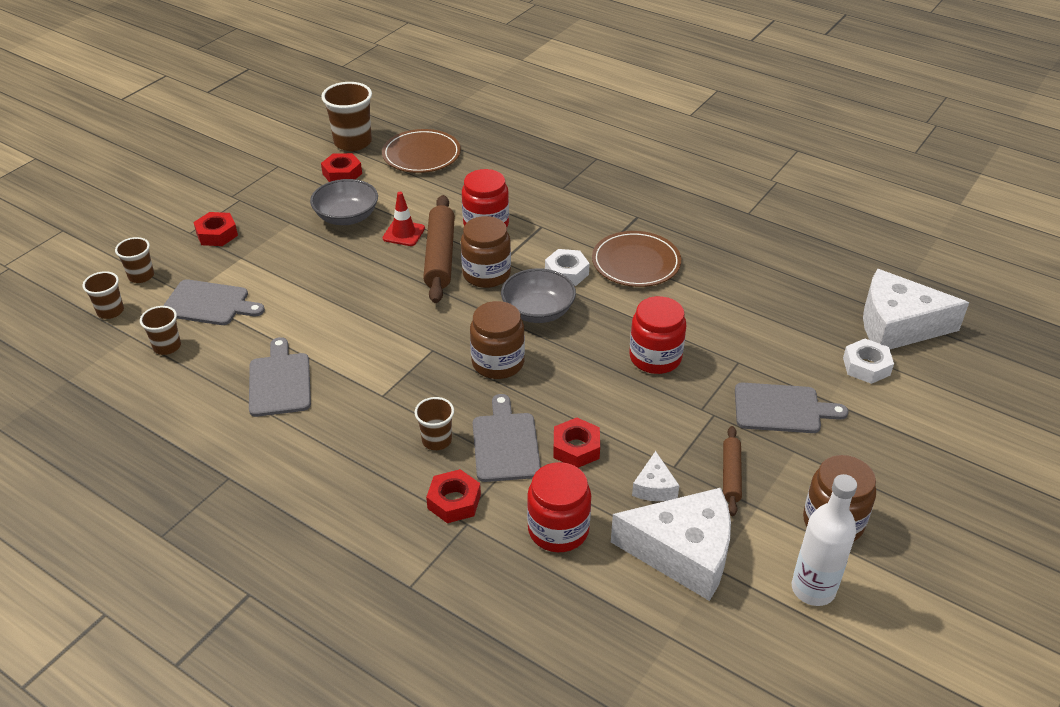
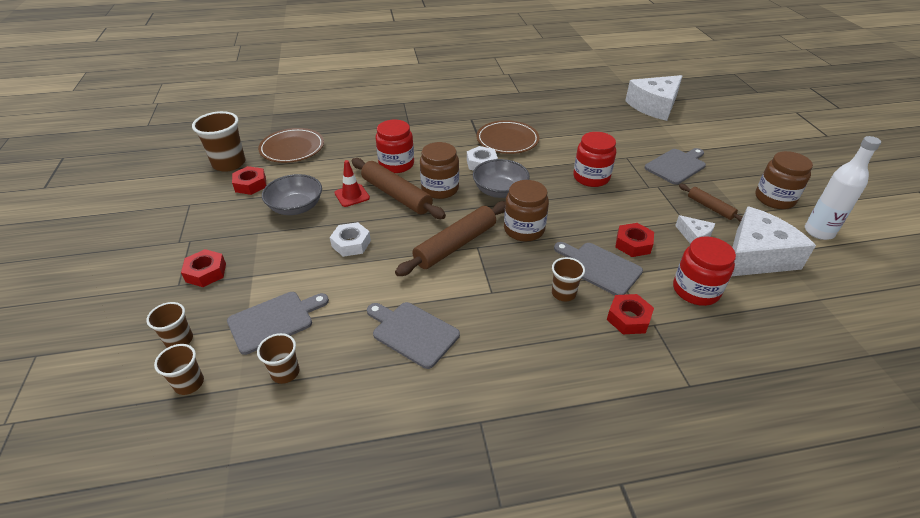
camera: 45 degrees left, 0 degrees up
(417, 335) = (455, 245): none -> brown rolling pin
(866, 366) = (673, 128): white nut -> white nut (351, 244)

